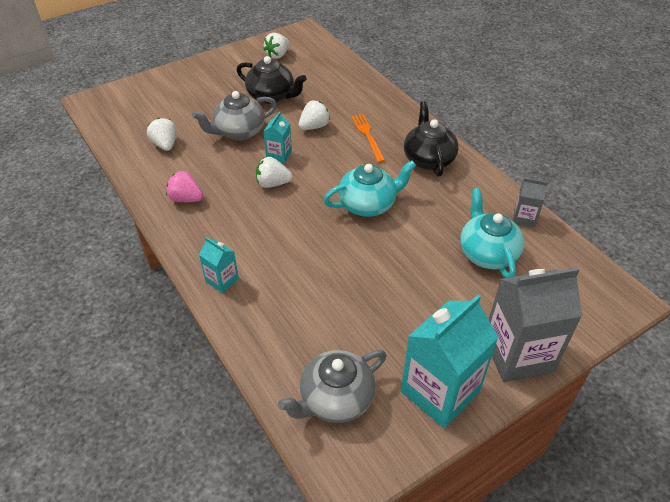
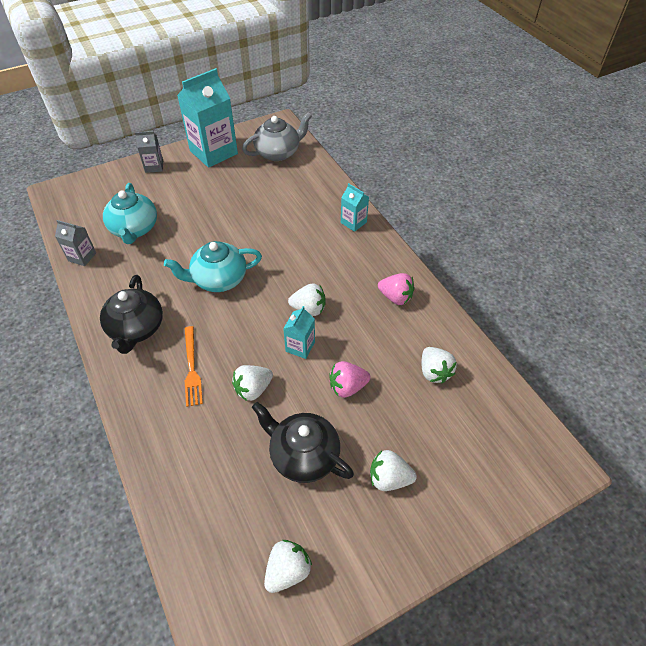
camera: 175 degrees left, 5 degrees up
(213, 89) = (389, 478): none -> white strawberry
(239, 132) = (347, 387): grey teapot -> pink strawberry
(518, 354) = (154, 166): grey carton -> grey carton, size x0.48

